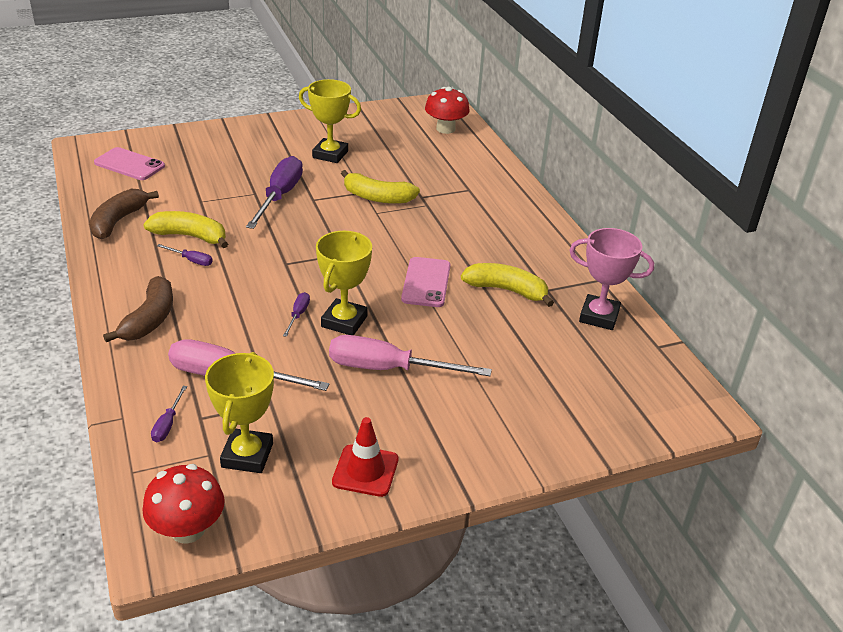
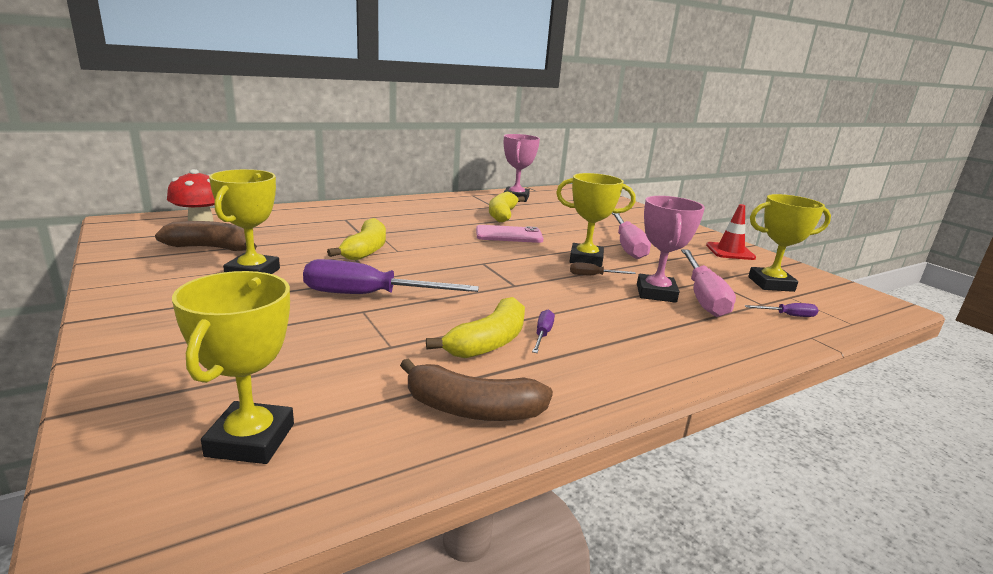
camera: 100 degrees left, 15 degrees down
(129, 164) = (251, 440): pink phone -> yellow trophy
(150, 319) = (671, 344): brown banana -> brown banana (212, 248)
(188, 529) = (858, 297): red mushroom -> none
(190, 236) = (489, 342): yellow banana -> yellow banana turned 150 degrees counterclockwise
(246, 345) = (656, 293): none -> pink trophy
(298, 315) = (593, 276): purple screwdriver -> brown screwdriver

